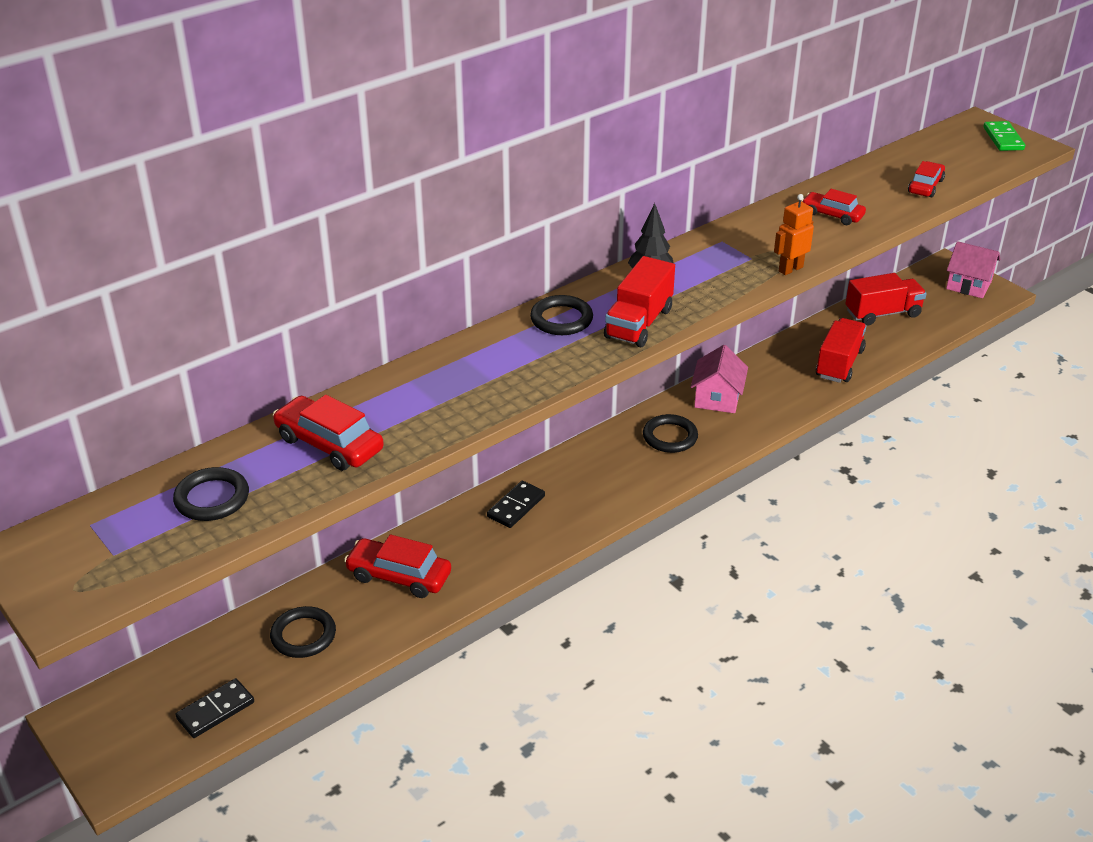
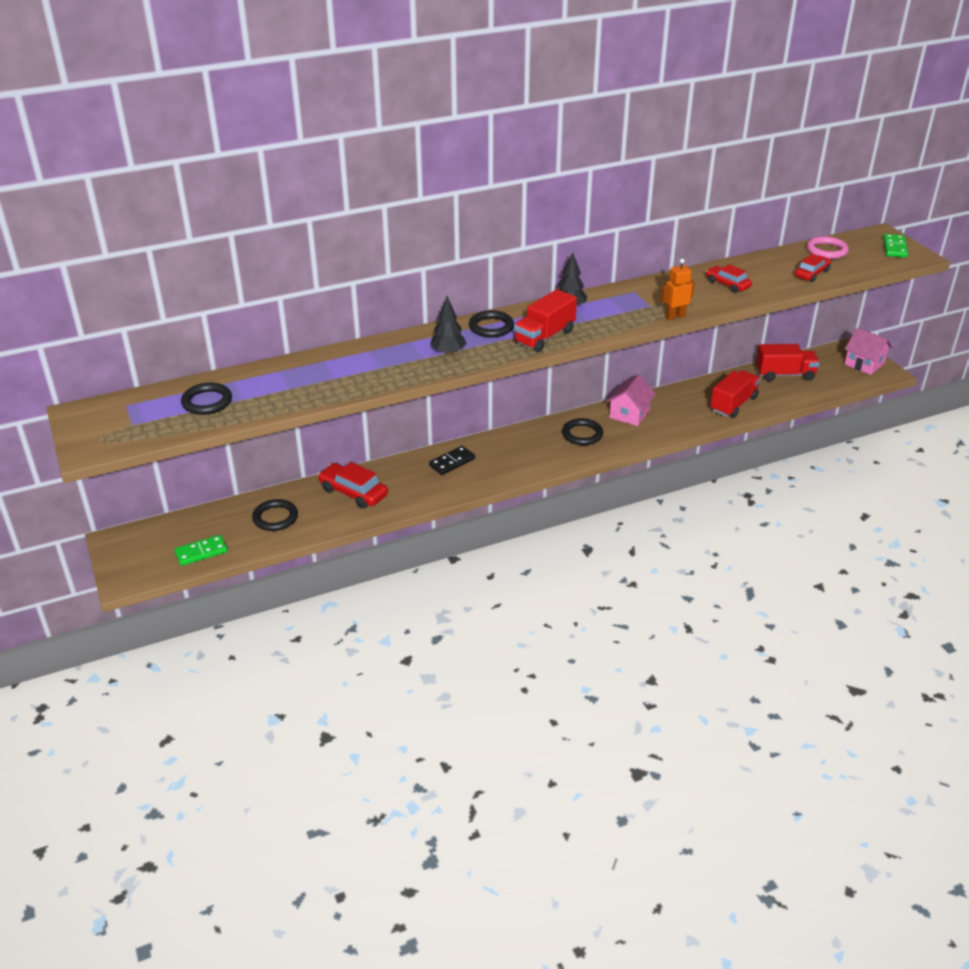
camera: 15 degrees right, 0 degrees up
(215, 710) = (201, 552): black domino -> green domino
(329, 444) = (296, 381): red car -> none
(521, 366) = (448, 352): none -> black tree
(926, 152) = (826, 250): none -> pink ring

